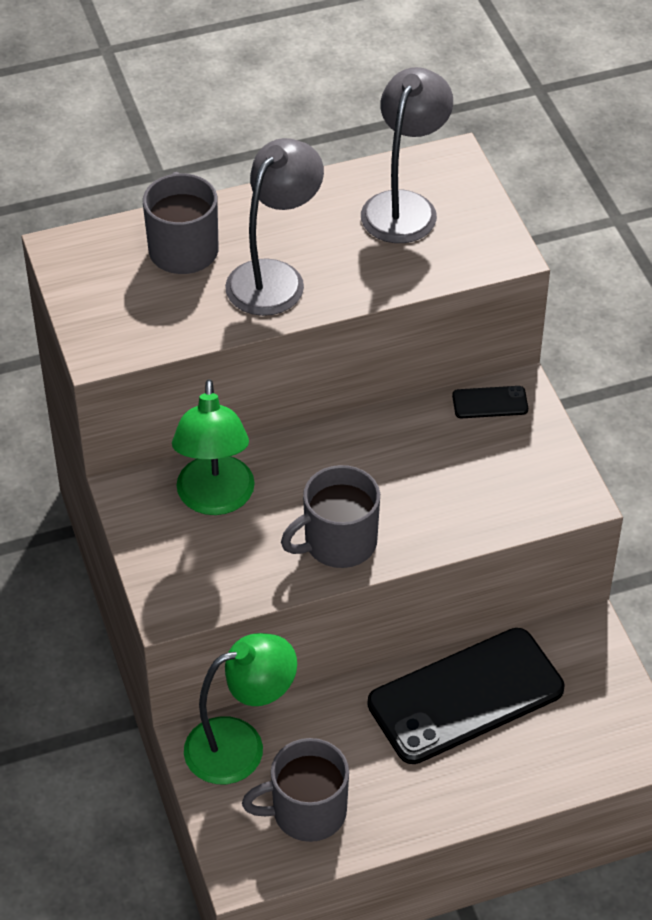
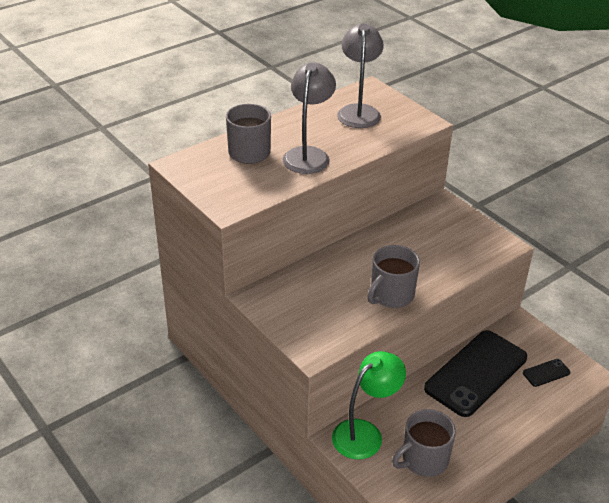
camera: 20 degrees left, 10 degrees down
(215, 499) = (308, 290): green lamp -> none
(490, 403) = (431, 211): black phone -> black phone (546, 373)

